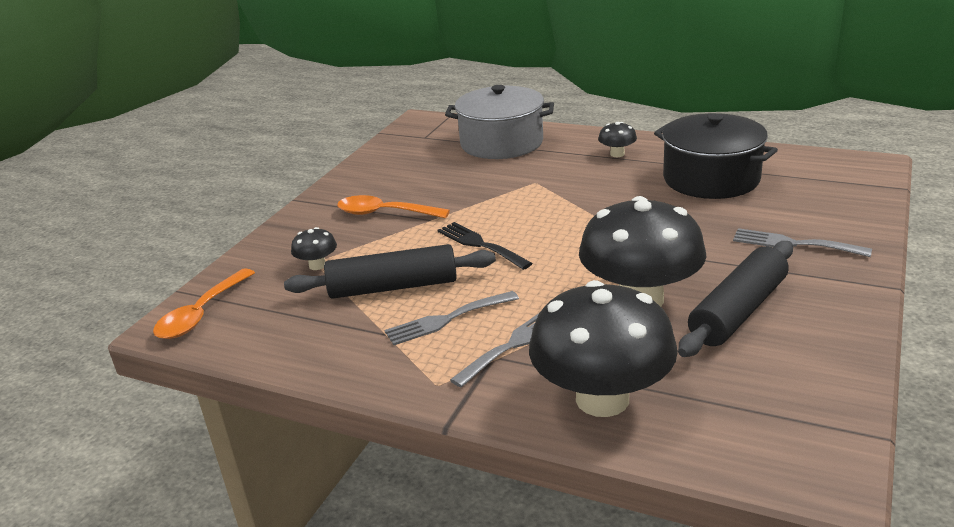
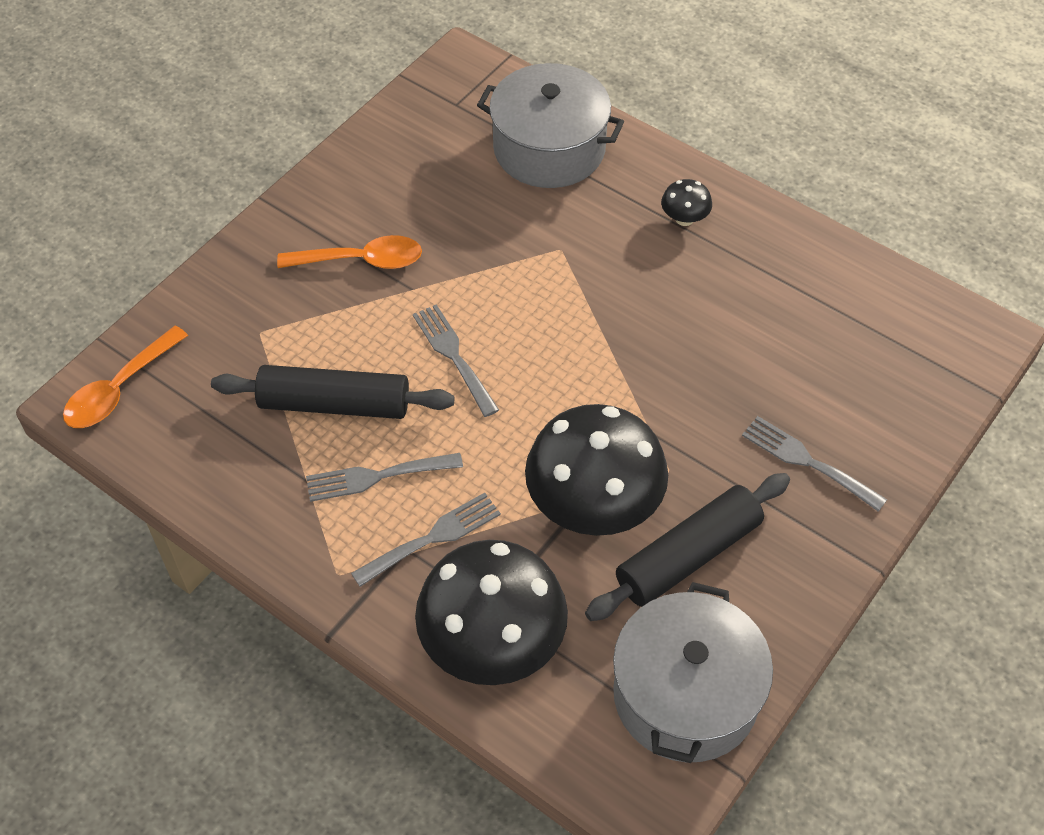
camera: 10 degrees right, 25 degrees up
(317, 265) = (261, 339): black mushroom -> none
(384, 213) = (361, 260): orange spoon -> orange spoon turned 150 degrees clockwise
(480, 244) = (453, 356): black fork -> grey fork
(711, 179) = (775, 307): black pot -> none
(798, 395) = (685, 694): none -> grey pot

